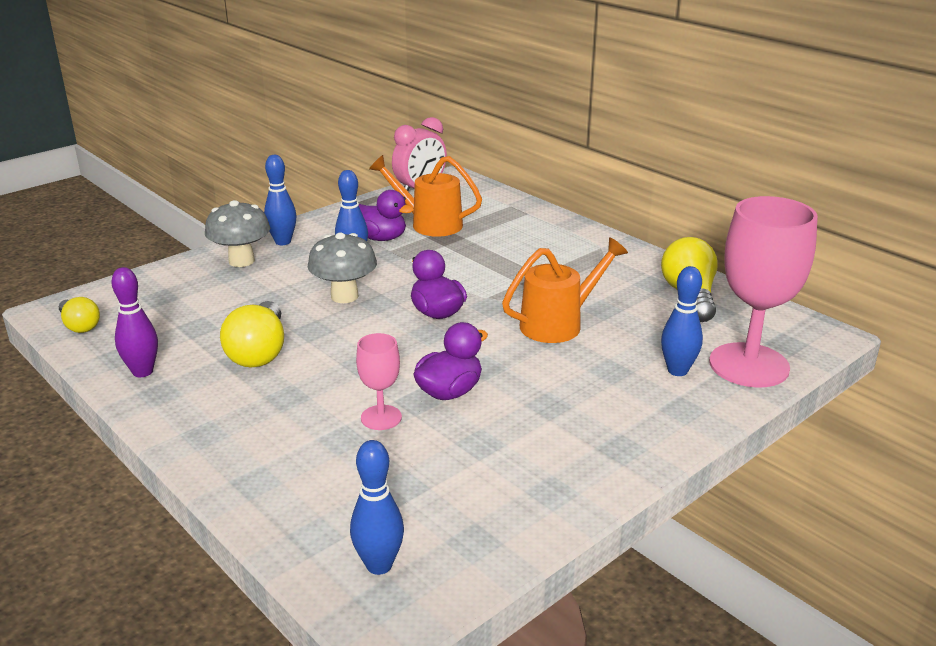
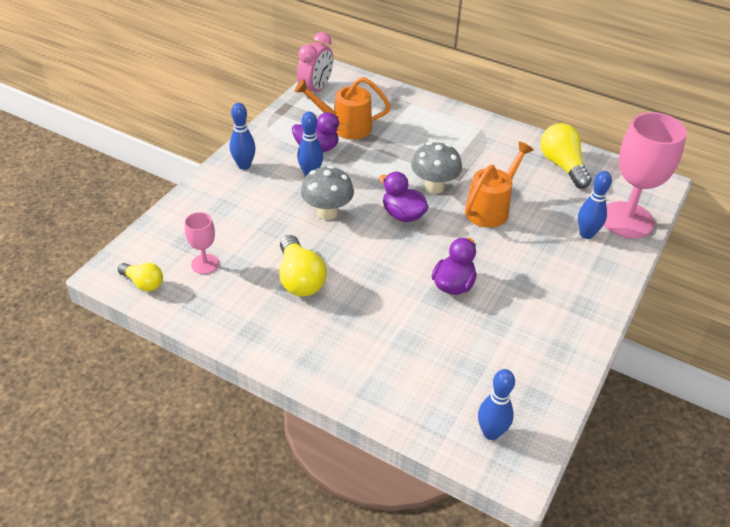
camera: 20 degrees left, 15 degrees up
(142, 372) = (226, 316): purple bowling pin -> none
(241, 261) = (225, 192): grey mushroom -> grey mushroom (434, 187)
(381, 417) = (421, 317): pink goblet -> pink goblet (205, 264)

